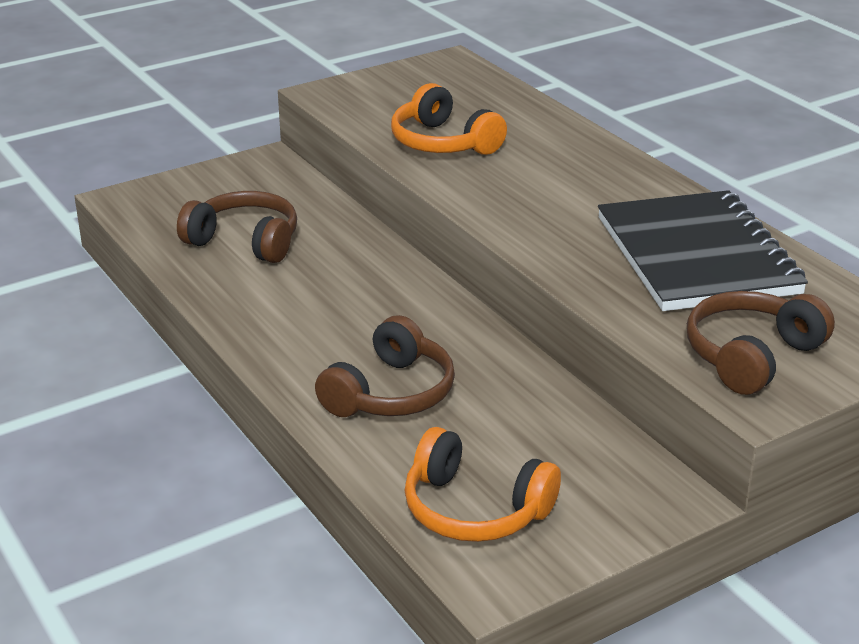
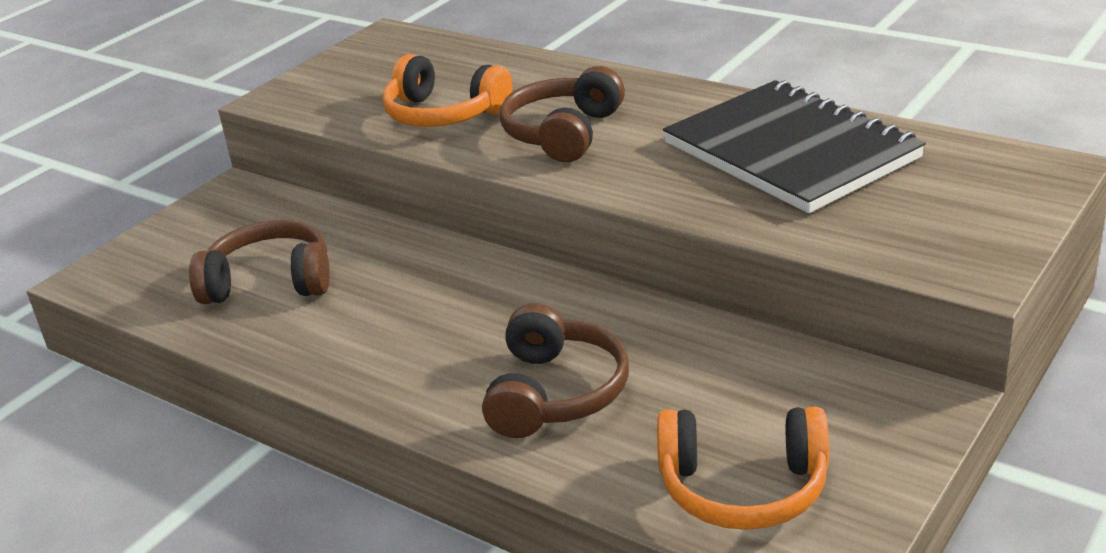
camera: 20 degrees left, 0 degrees up
(751, 356) = (929, 230): brown headphones -> brown headphones (563, 133)

